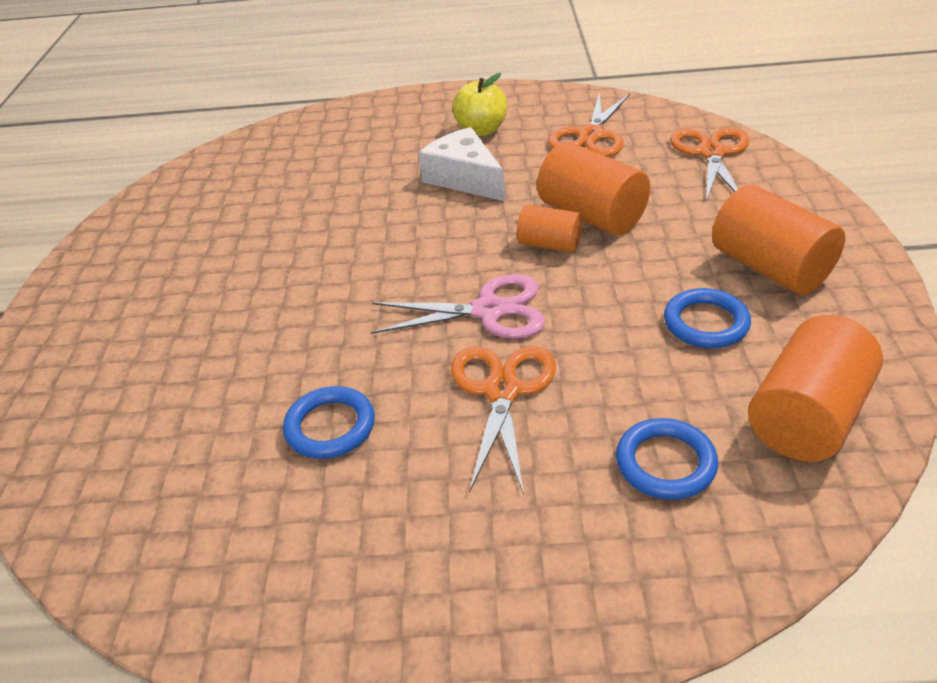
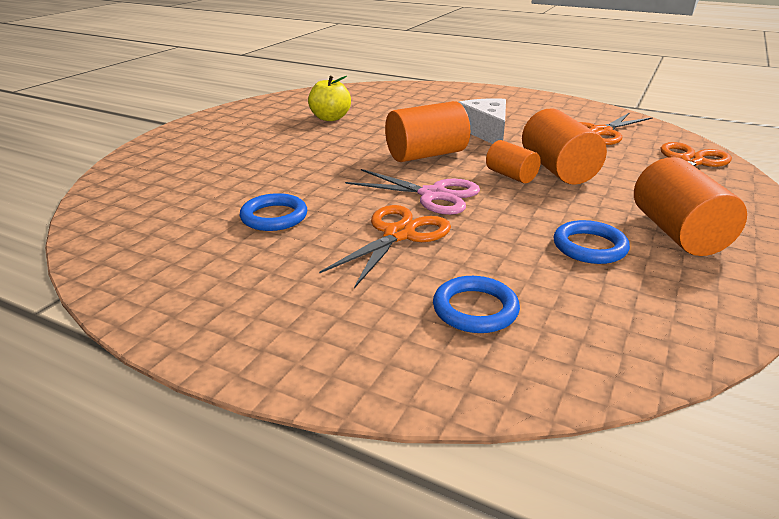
camera: 25 degrees right, 10 degrees down
(481, 130) = (522, 113): yellow apple -> yellow apple (330, 118)
(807, 417) = (622, 324): orange cylinder -> orange cylinder (426, 155)

